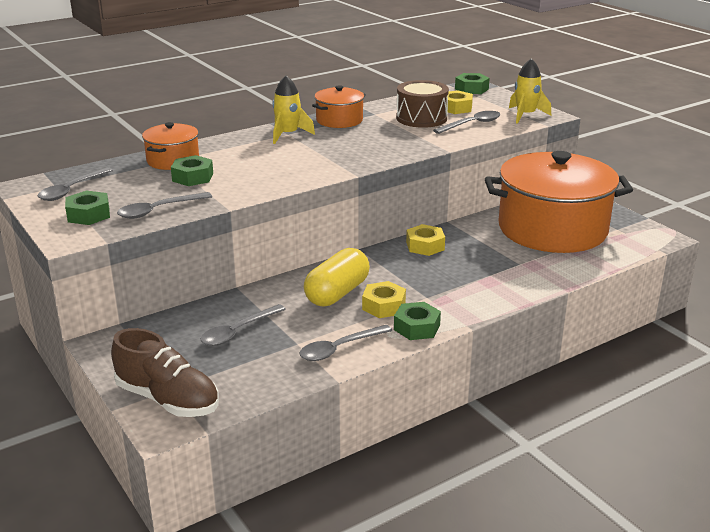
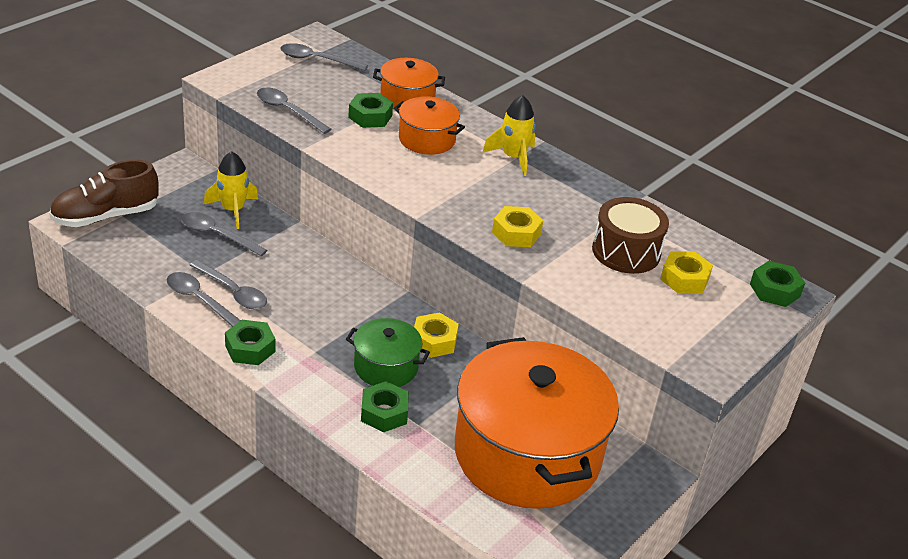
camera: 70 degrees right, 10 degrees up
(88, 215) = (268, 78): green nut -> green nut (384, 413)
(167, 399) = (106, 216): brown shoe -> brown shoe turned 45 degrees clockwise
(337, 293) = (304, 286): yellow capsule -> none
(339, 120) = (580, 188): orange pot -> orange pot (427, 139)
(384, 306) = (287, 321): yellow nut -> yellow nut (516, 233)
(452, 269) = (386, 367): none -> green pot
(472, 124) = (629, 296): grey spoon -> grey spoon (233, 291)
(525, 115) = (695, 345): yellow rocket -> yellow rocket (233, 210)

